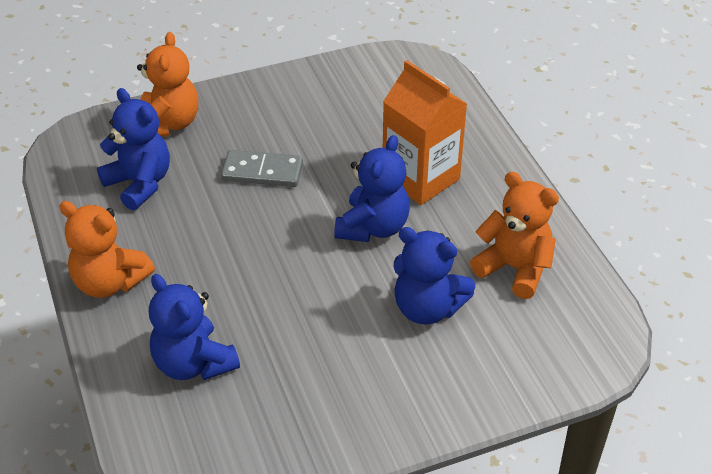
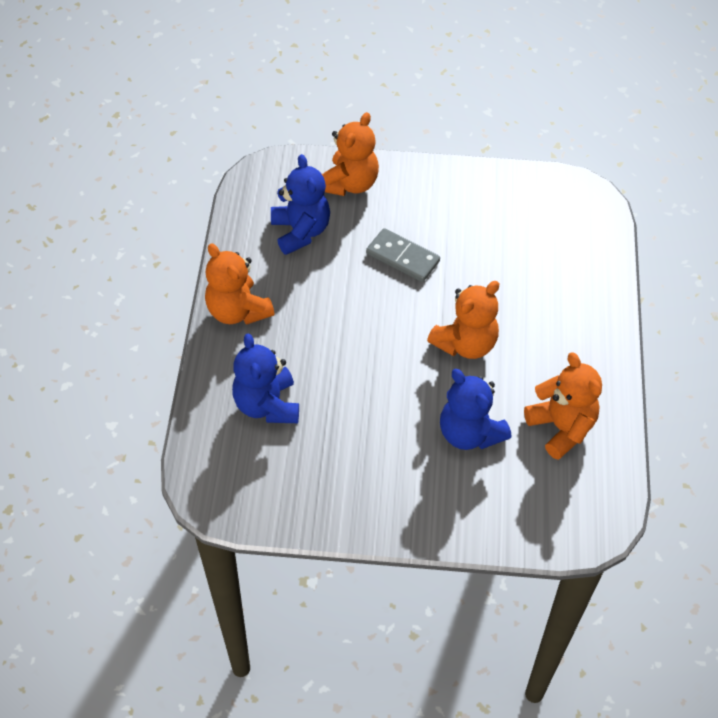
camera: 25 degrees right, 10 degrees up
(373, 227) = (465, 344): blue teddy bear -> orange teddy bear
(420, 178) = (530, 313): orange carton -> none

